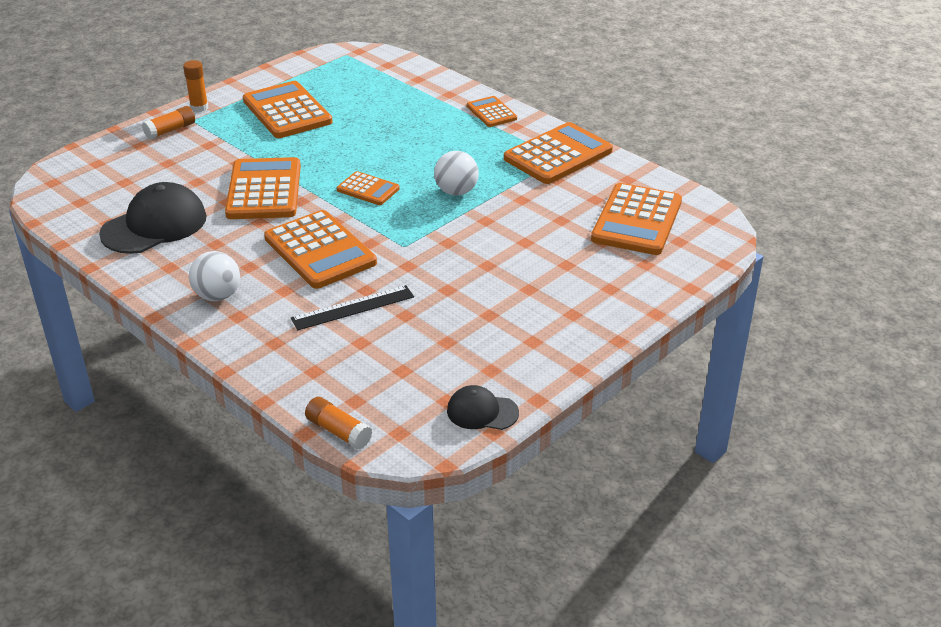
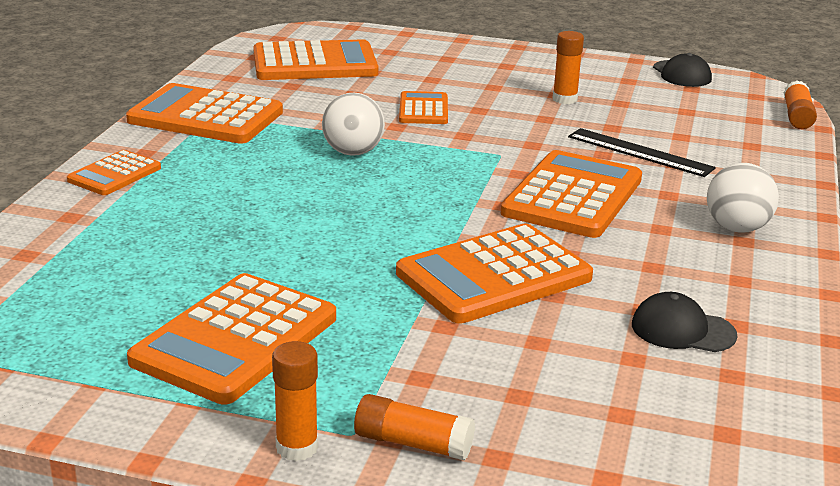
camera: 120 degrees left, 10 degrees down
(154, 225) = (682, 330): black cap -> black cap, size x0.55
(368, 189) = (407, 204): orange calculator -> orange calculator (423, 109)
(476, 314) = (564, 99): none -> orange glue stick

